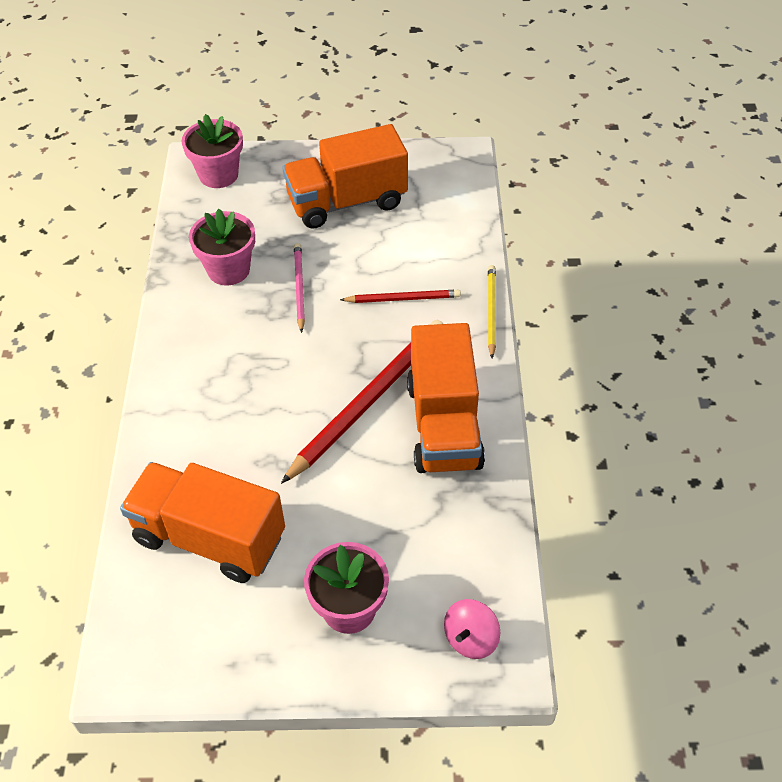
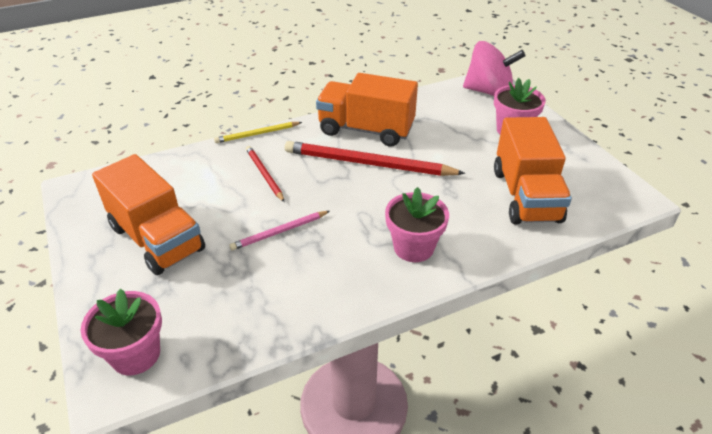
camera: 115 degrees left, 10 degrees down
(228, 270) = (279, 285): pink flower pot -> pink flower pot (413, 247)
(444, 425) = (366, 130): orange truck -> orange truck turned 135 degrees counterclockwise
(470, 639) = (489, 92): pink spinning top -> pink spinning top, size x1.92

